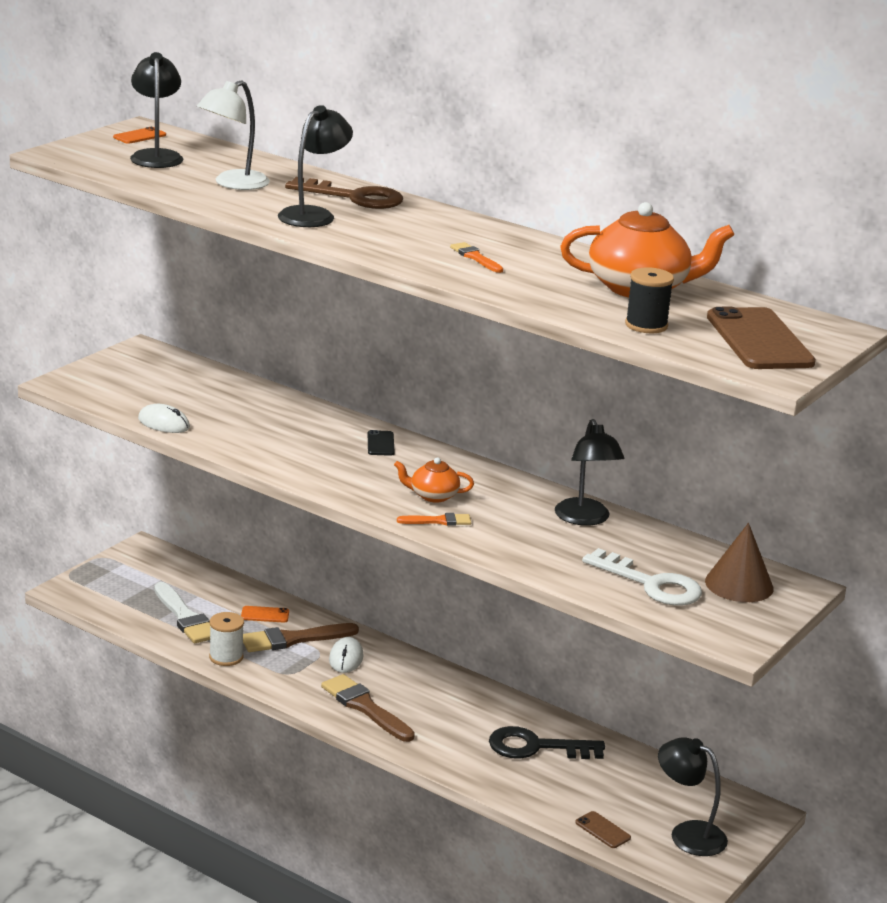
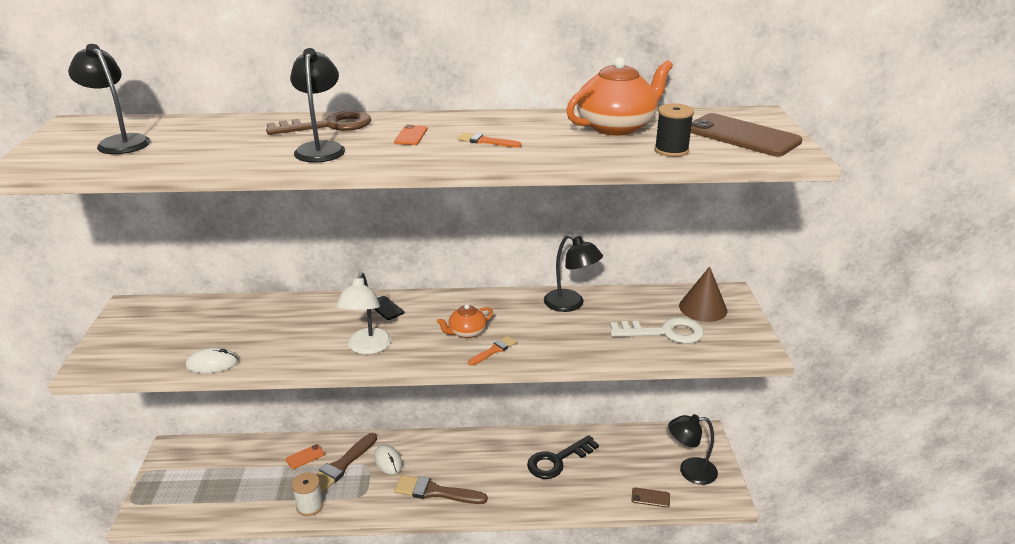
camera: 35 degrees left, 5 degrees up
(139, 136) = (81, 130): orange phone -> orange phone (411, 135)
(185, 617) = (252, 489): white brush -> none
(233, 184) = (219, 144): white lamp -> white lamp (367, 347)

